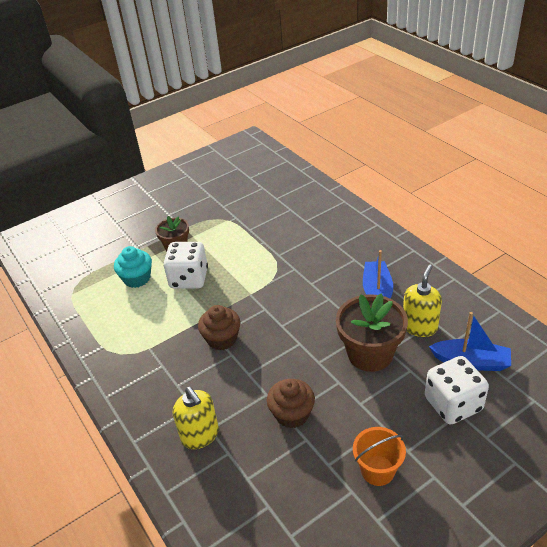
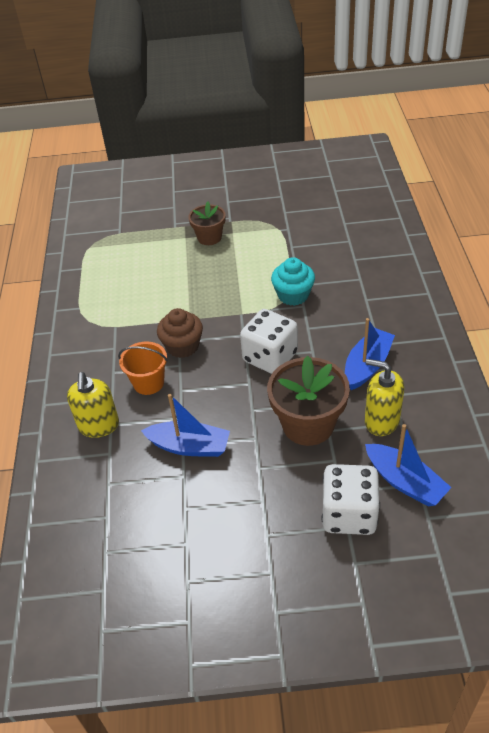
camera: 30 degrees right, 5 degrees up
(137, 278) = (152, 255): turquoise cupcake -> turquoise cupcake (293, 295)
(189, 279) = (197, 274): white dice -> white dice (270, 357)
(292, 414) = (189, 446): brown cupcake -> blue boat
(377, 470) = (224, 537): orange bucket -> orange bucket (148, 383)
(419, 326) = (381, 421): yellow soap dispenser -> yellow soap dispenser turned 120 degrees counterclockwise

